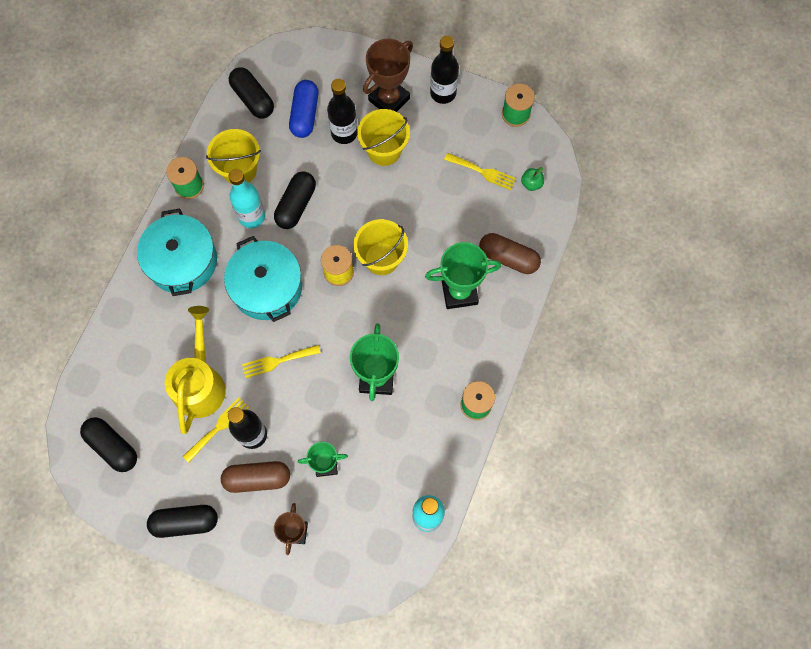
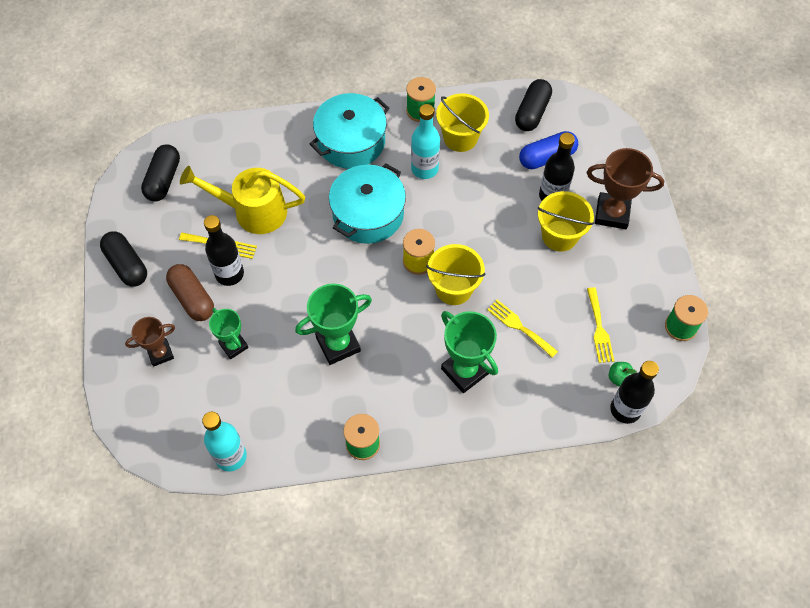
camera: 60 degrees right, 10 degrees down
(200, 383) = (253, 211): yellow watering can -> yellow watering can turned 150 degrees counterclockwise
(277, 361) = (306, 258): yellow fork -> yellow fork (519, 326)
(296, 205) = (458, 196): black capsule -> none
(443, 93) = (653, 253): black bottle -> black bottle (625, 409)
(508, 258) = (528, 397): brown capsule -> none

